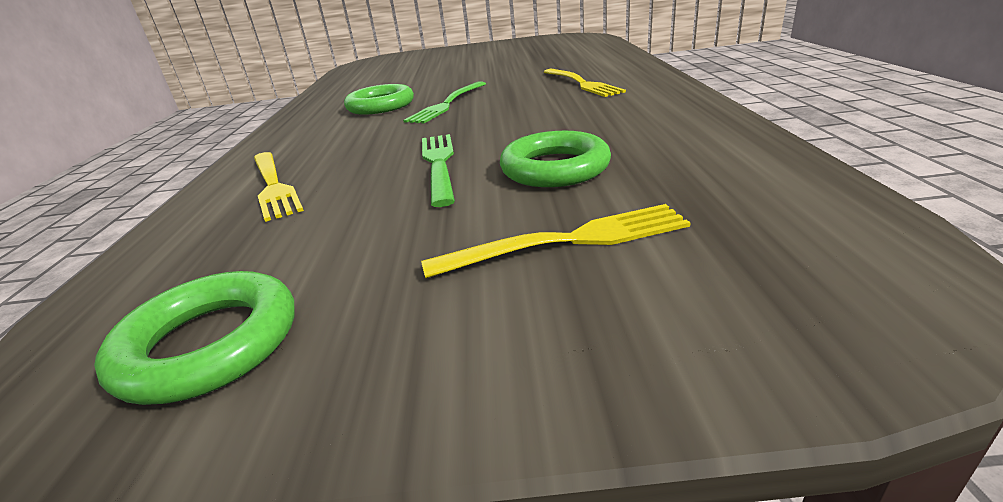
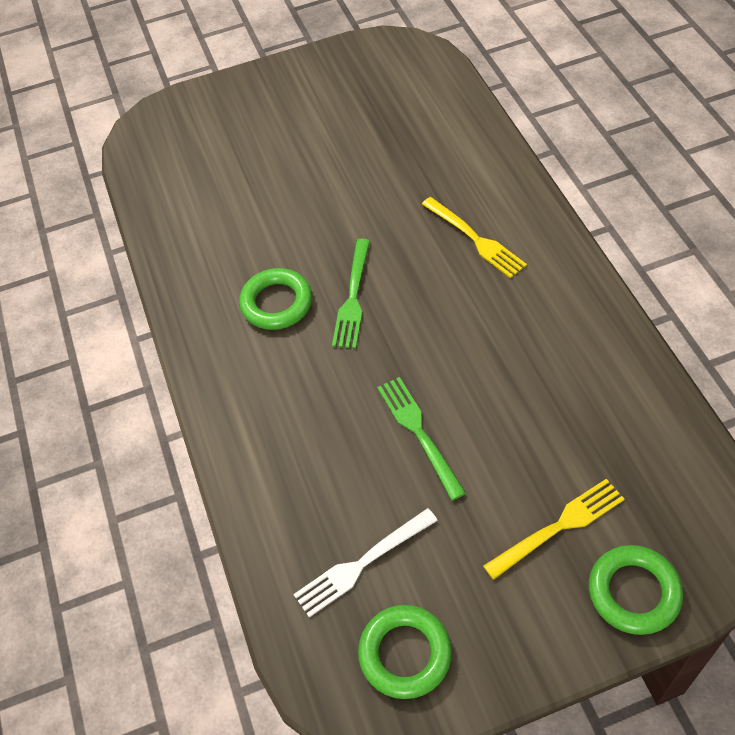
camera: 15 degrees left, 25 degrees up
(267, 246) = (361, 564): none -> white fork
(274, 186) = (295, 484): yellow fork -> none
(555, 168) = (516, 431): green ring -> green ring (633, 592)

